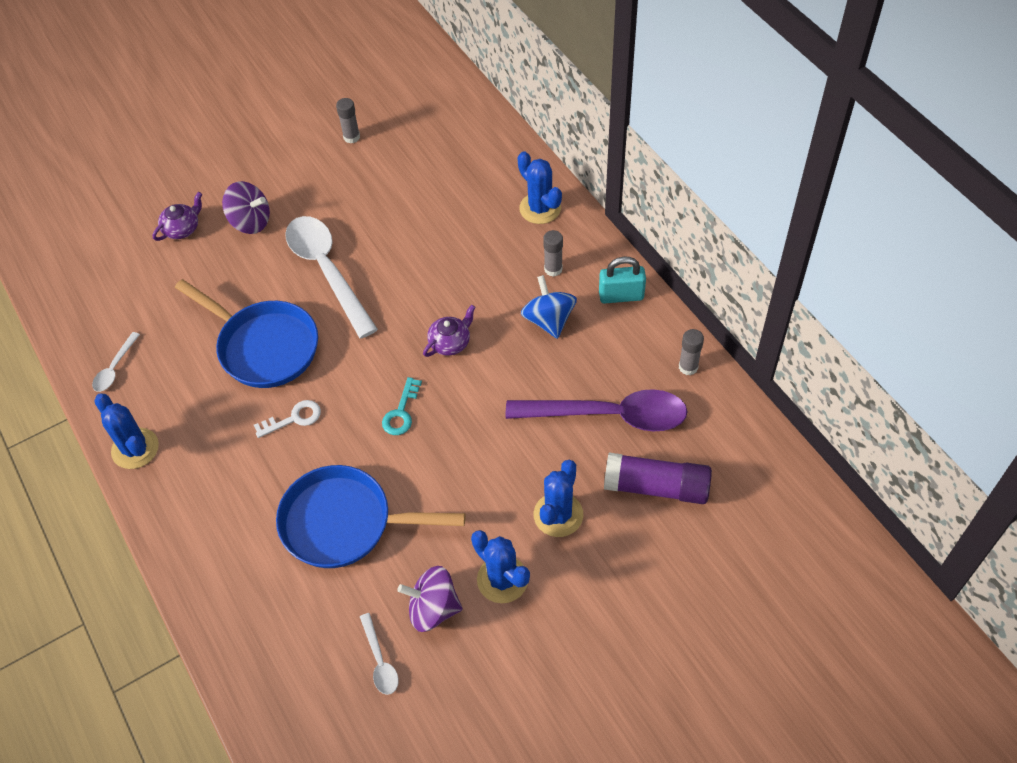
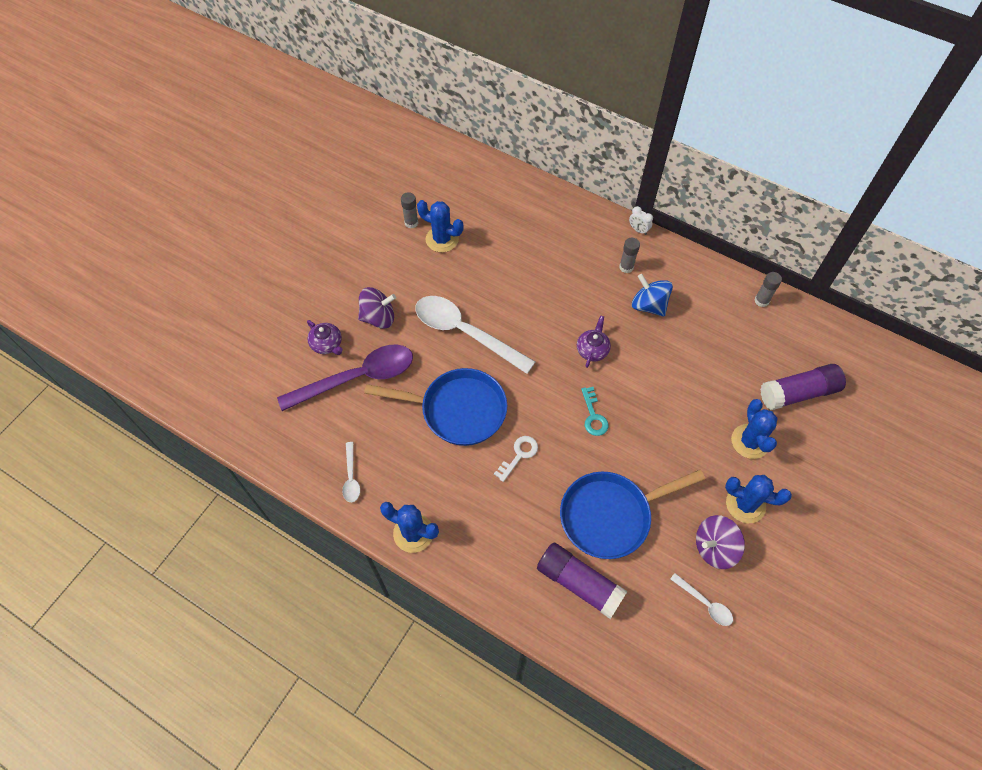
camera: 30 degrees left, 5 degrees up
(182, 228) = (327, 344): purple teapot -> purple teapot turned 120 degrees clockwise
(262, 575) = (579, 583): none -> purple glue stick
(540, 208) = (586, 226): blue cactus -> blue cactus (442, 239)
(597, 234) = (638, 230): none -> white clock
(608, 415) = (734, 357): purple spoon -> purple spoon (357, 378)
(621, 296) = (684, 268): turquoise padlock -> none

